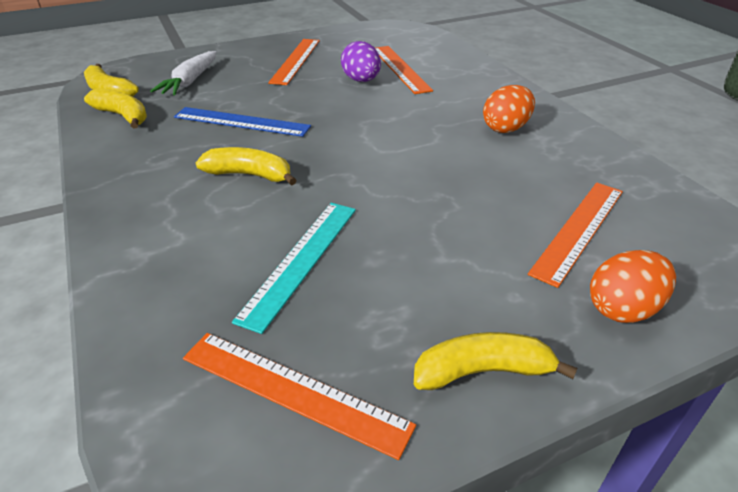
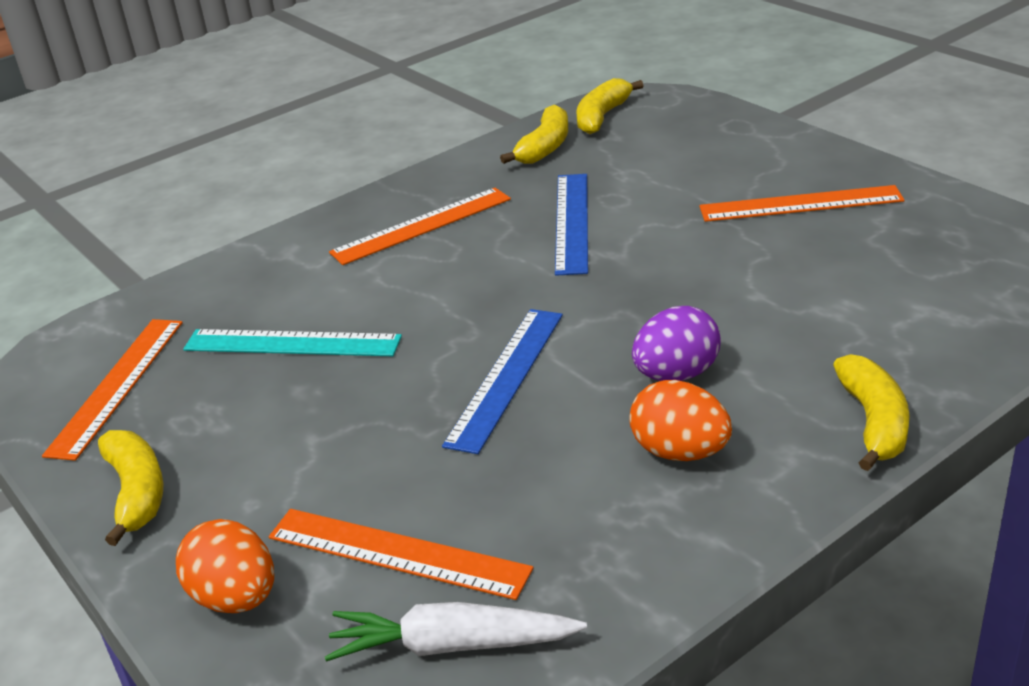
camera: 80 degrees right, 5 degrees down
(190, 81) = (665, 153): white carrot -> white carrot (452, 645)
(250, 175) = (445, 266): yellow banana -> yellow banana (873, 422)
(361, 80) = (769, 278): purple egg -> purple egg (676, 374)
(400, 68) = (850, 303): orange ruler -> orange ruler (422, 226)
(409, 168) = (506, 377): none -> blue ruler

